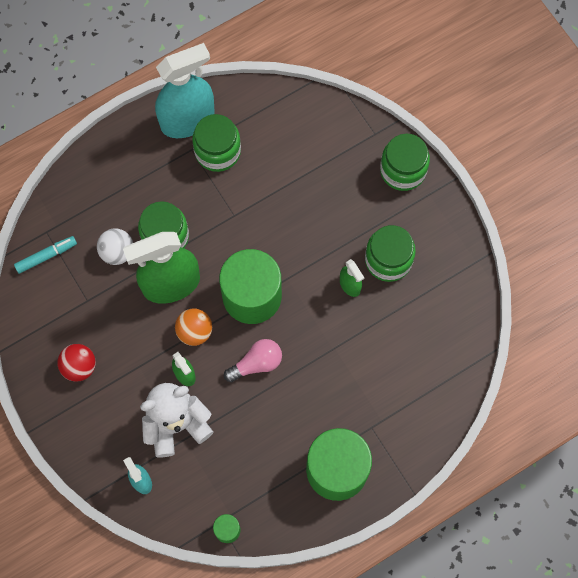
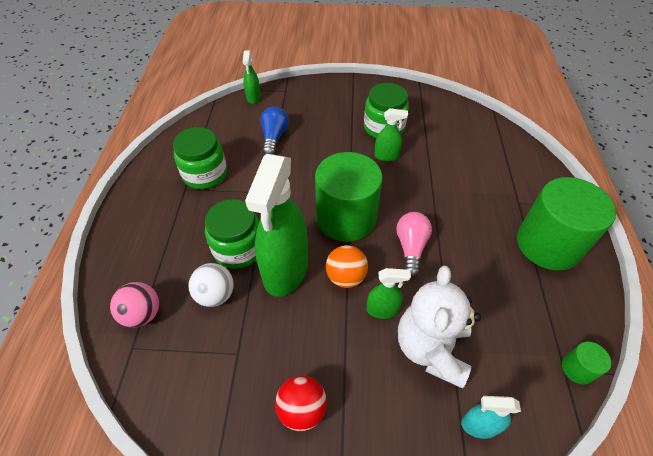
camera: 55 degrees left, 20 degrees down
(46, 256) = (156, 364): turquoise marker -> none
(71, 217) = (142, 314): none -> pink ball
(188, 120) = (159, 178): turquoise spray bottle -> none
(301, 173) = (274, 137): none -> blue light bulb
(342, 113) = (253, 98): none -> green spray bottle
(403, 170) = (324, 91): green jar -> none

